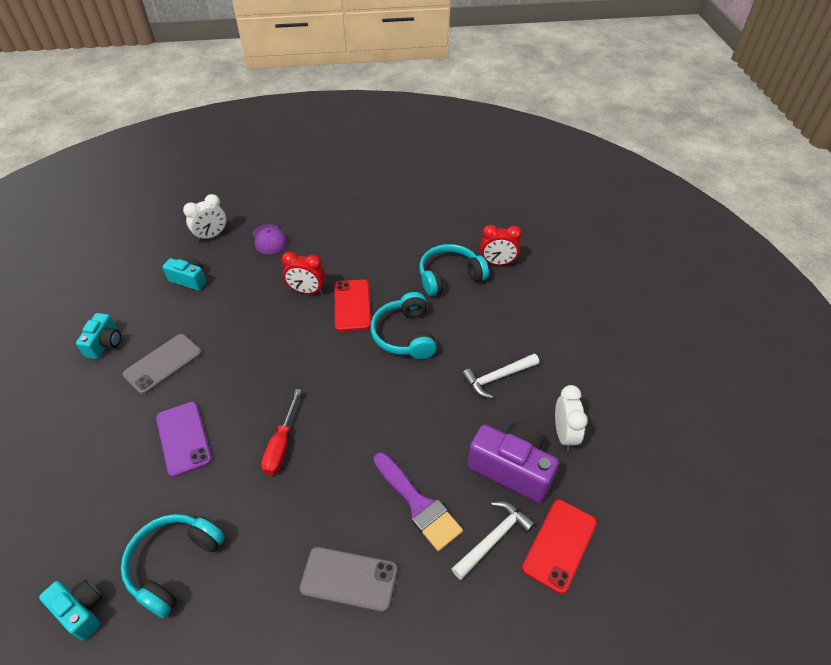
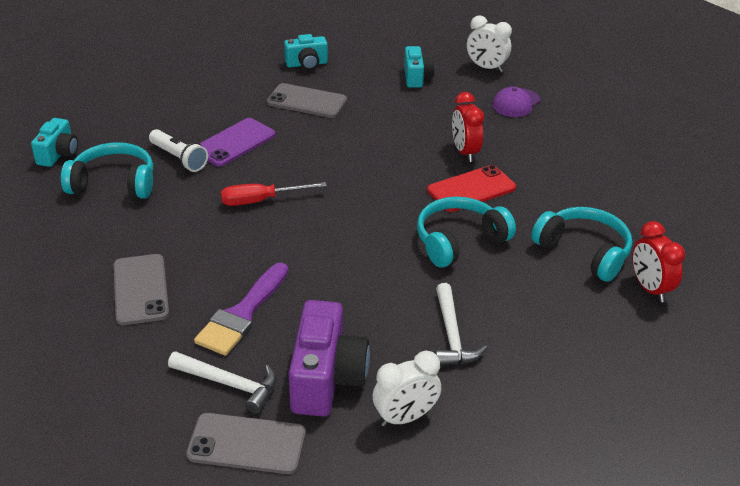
camera: 65 degrees right, 10 degrees down
(174, 492) = (179, 158): none -> white flashlight
(497, 378) = (452, 335): white hammer -> white hammer turned 135 degrees counterclockwise
(559, 545) = (247, 444): red phone -> grey phone

